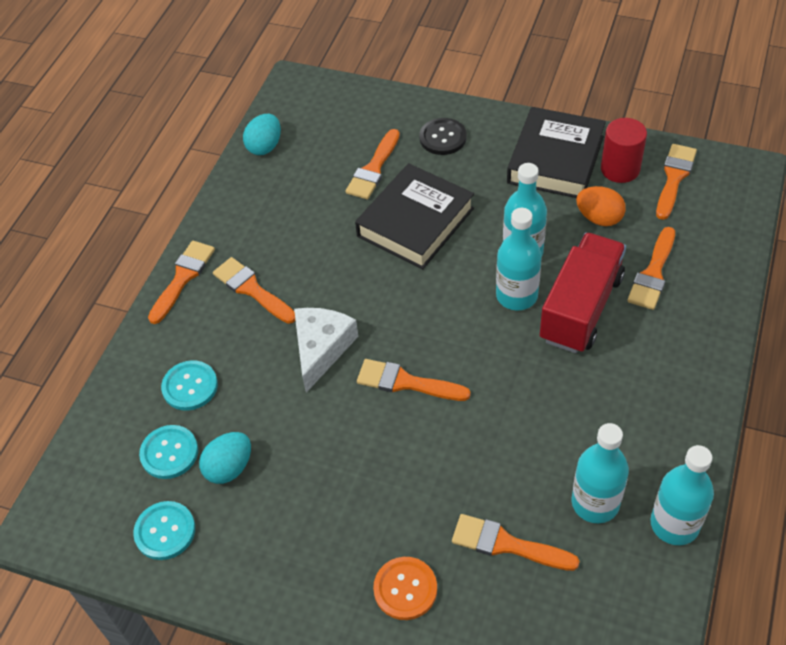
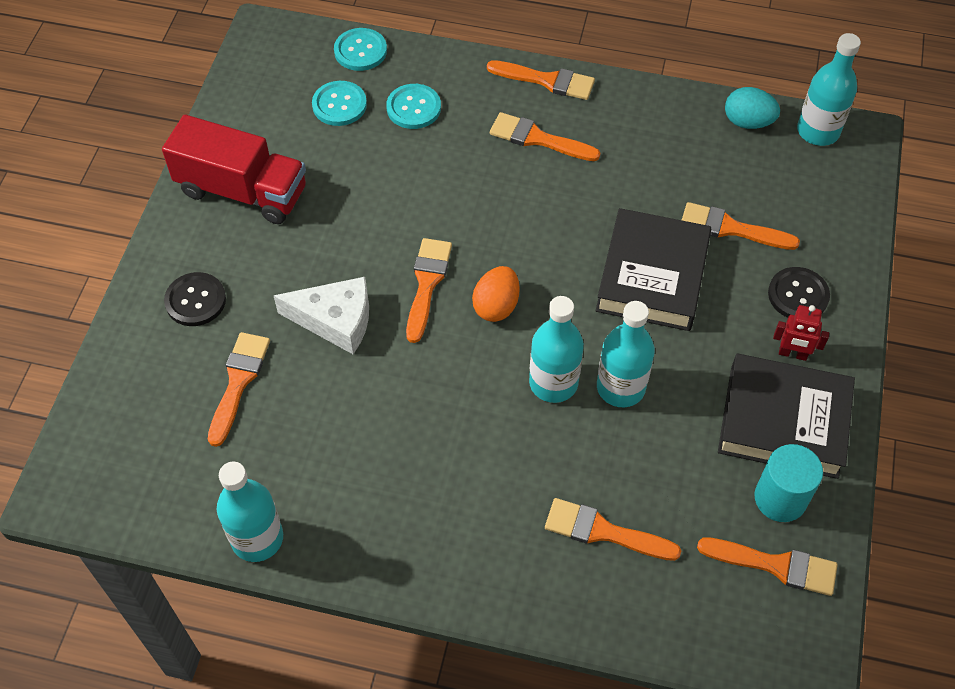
camera: 80 degrees right, 5 degrees up
(165, 531) = (259, 115): turquoise button -> turquoise button (360, 51)
(229, 468) = (324, 151): turquoise egg -> none
(251, 289) = (537, 139): orange brush -> orange brush turned 105 degrees counterclockwise
(321, 349) = (465, 207): white cheese -> white cheese (335, 321)
(405, 589) = (195, 300): orange button -> black button
(415, 222) = (652, 276): black book -> black book turned 75 degrees clockwise
(496, 147) = (792, 354): none -> red robot
(581, 308) = (540, 450): red truck -> red truck (242, 191)
(595, 503) = (283, 462): turquoise bottle -> turquoise bottle (818, 131)
(599, 218) = (688, 471): orange egg -> orange egg (496, 306)
(620, 169) = (780, 498): red cylinder -> turquoise cylinder

